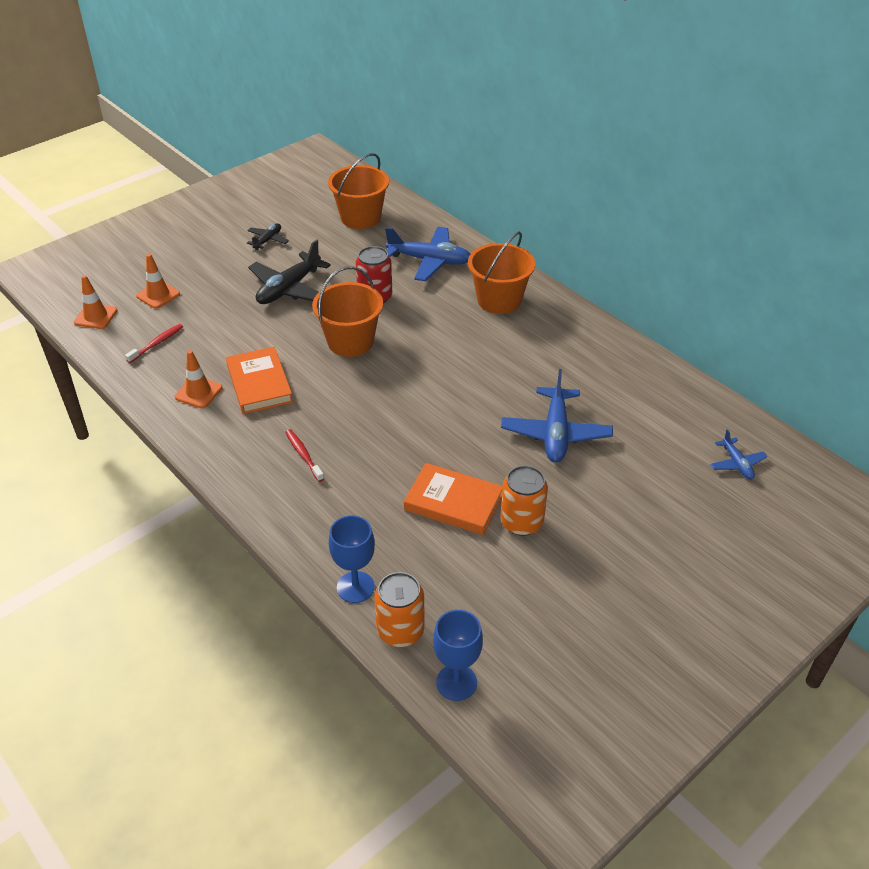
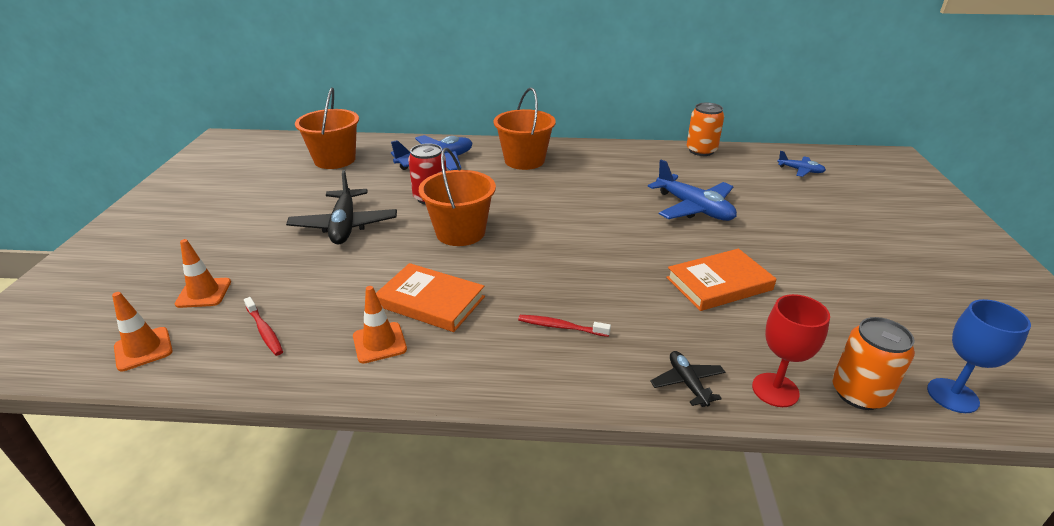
camera: 45 degrees left, 10 degrees down
(157, 343) = (264, 331): red toothbrush -> red toothbrush turned 150 degrees clockwise
(268, 240) = (268, 205): black plane -> black plane (687, 383)
(355, 587) = (775, 390): blue goblet -> red goblet
(521, 522) = (776, 266): orange can -> orange can (701, 151)

